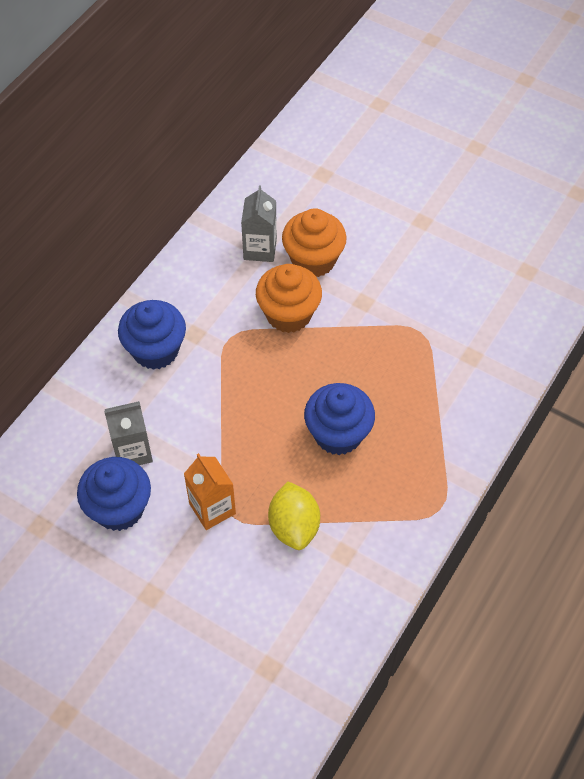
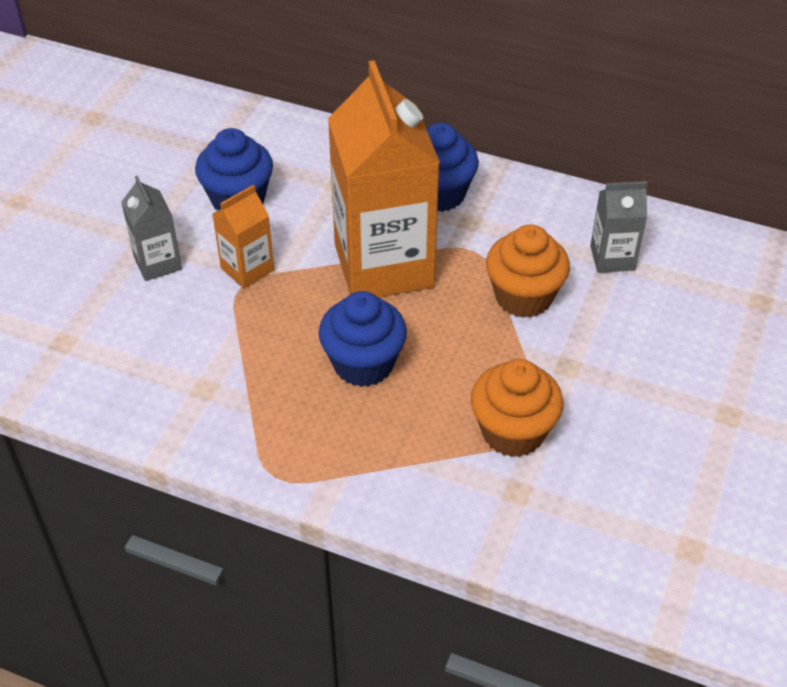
camera: 80 degrees right, 10 degrees down
(133, 451) = (307, 198): grey carton -> grey carton (157, 263)
(232, 404) = (383, 265): none -> orange carton
(294, 526) = (234, 340): yellow lemon -> none
(313, 260) = (615, 309): orange cupcake -> orange cupcake (513, 432)

